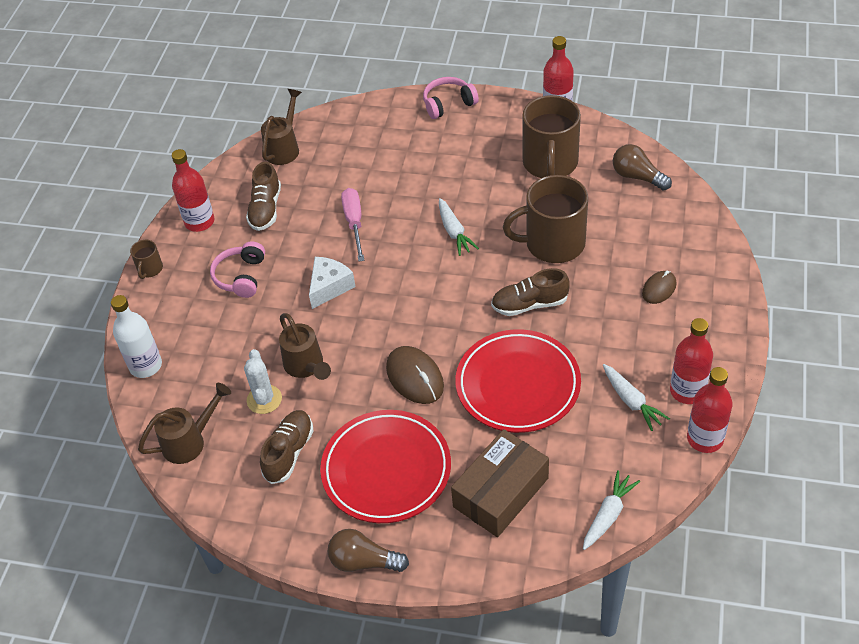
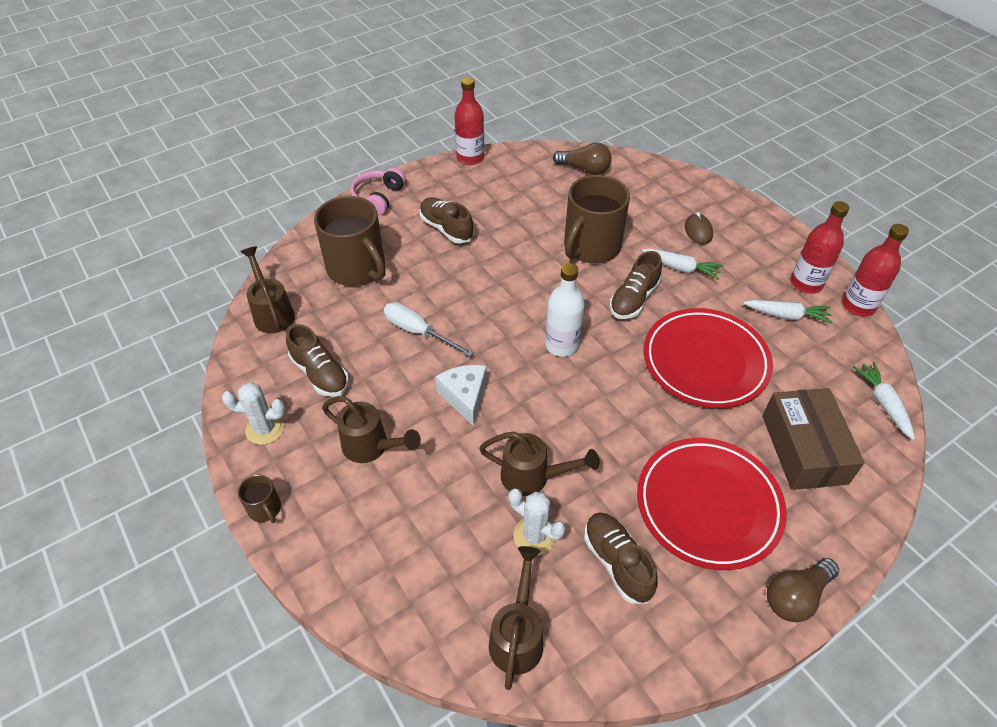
camera: 50 degrees left, 0 degrees up
(145, 366) = (379, 603): white bottle -> white bottle (561, 345)
(199, 222) = (265, 429): red bottle -> white cactus
(241, 276) = (371, 447): pink headphones -> brown watering can
(354, 223) = (418, 332): pink screwdriver -> white screwdriver
(415, 377) = (629, 415): brown mouse -> none
(454, 232) = (509, 285): white carrot -> white carrot (681, 268)
(465, 159) = (446, 228): none -> brown shoe
(550, 163) = (514, 195): brown mug -> brown mug (357, 268)
(637, 177) = (584, 169): brown light bulb -> brown light bulb turned 150 degrees counterclockwise

